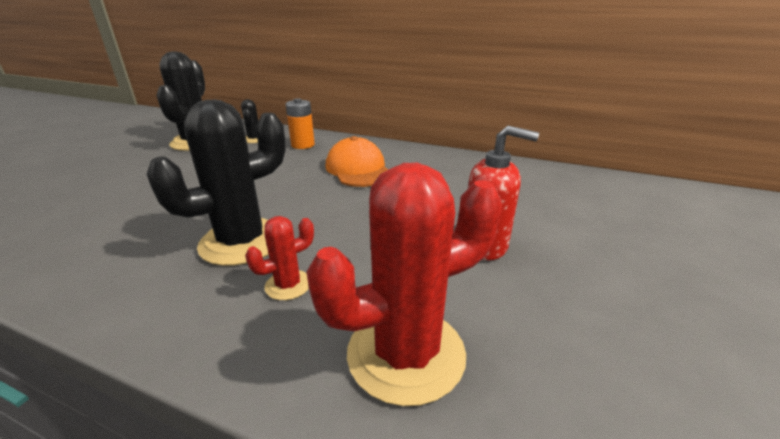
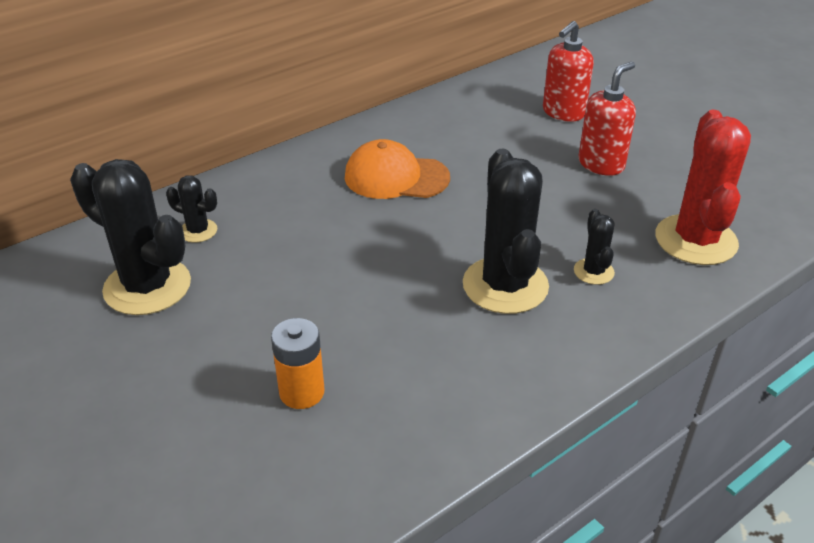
camera: 60 degrees left, 10 degrees up
(288, 285) = (593, 272): red cactus -> black cactus
(303, 145) = (271, 195): orange battery -> orange battery (302, 392)
(543, 206) = (563, 113): none -> red soap dispenser

